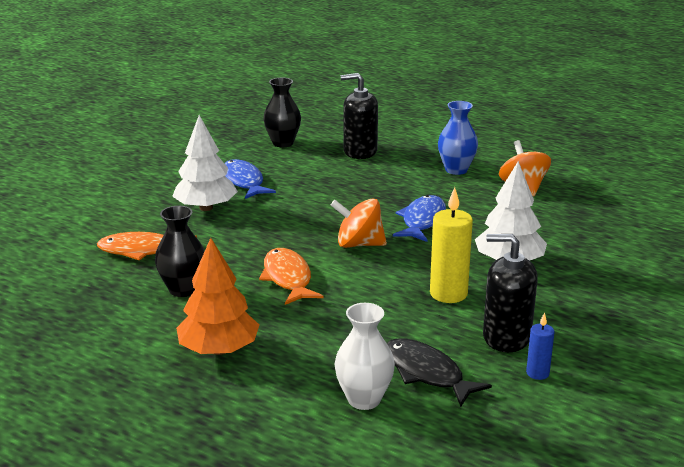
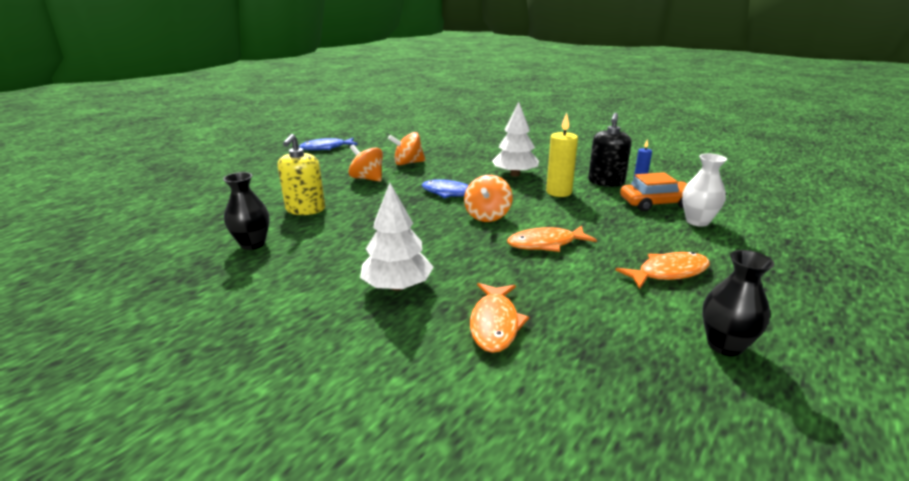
camera: 85 degrees left, 0 degrees up
(183, 289) = (575, 293): black vase -> black vase (724, 345)
(219, 350) = (668, 272): orange tree -> orange fish
(243, 181) = (340, 265): blue fish -> blue fish (326, 148)
(360, 151) = (305, 209): black soap dispenser -> yellow soap dispenser
(427, 373) = (656, 203): black fish -> orange car
(456, 170) = (367, 179): blue vase -> orange spinning top

